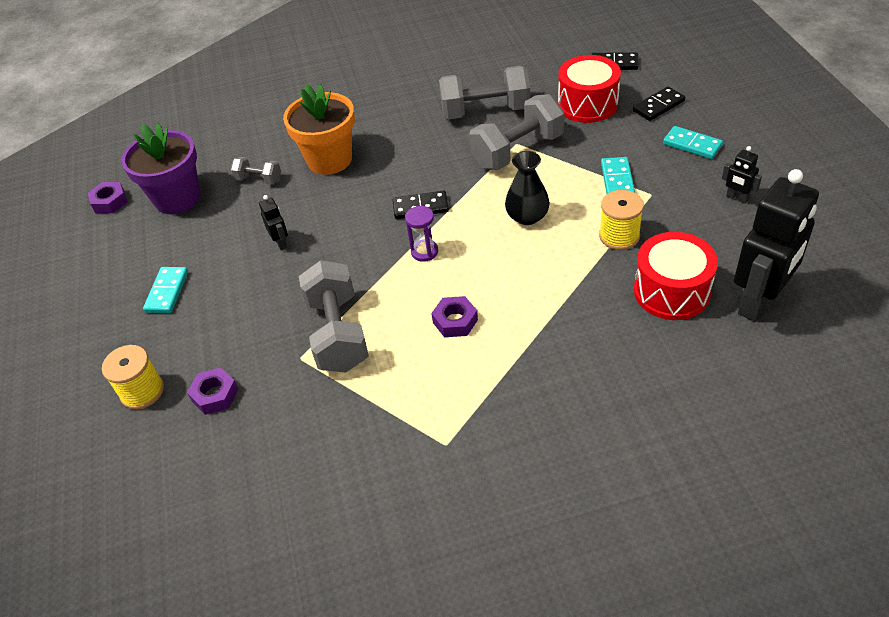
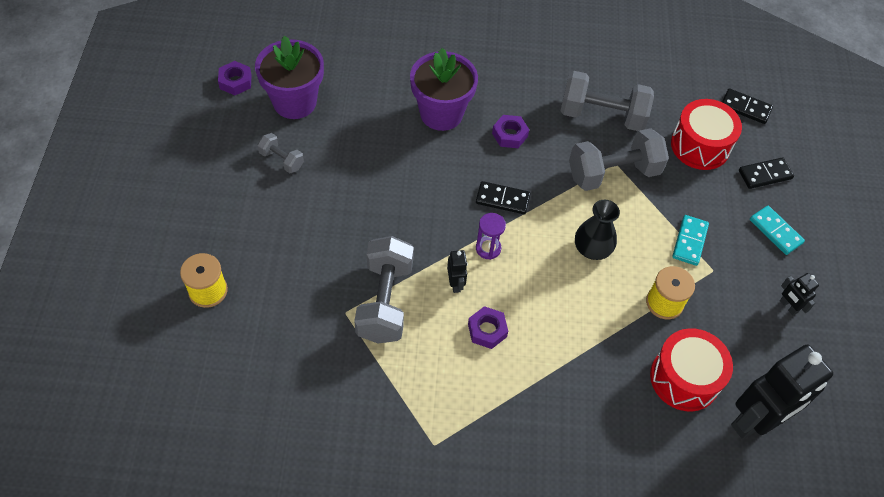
camera: 10 degrees right, 10 degrees up
(167, 292) = (257, 199): turquoise domino -> none
(215, 395) = (265, 319): purple nut -> purple nut (509, 135)
(259, 179) = (371, 110): grey dumbbell -> grey dumbbell (281, 160)
(281, 243) = (368, 187): black robot -> black robot (455, 284)
(329, 160) = (441, 113): orange flower pot -> purple flower pot

